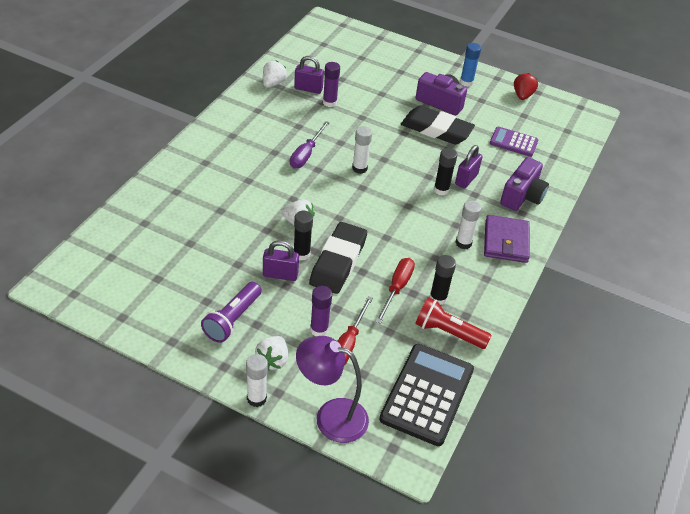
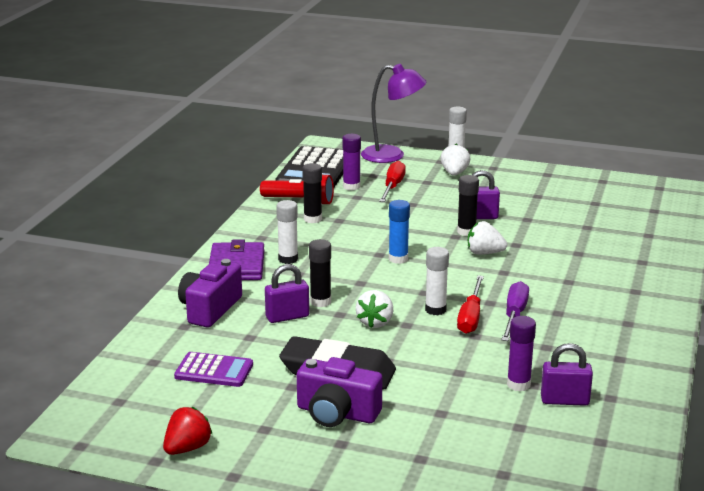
camera: 175 degrees right, 20 degrees down
(232, 319) = (505, 188): purple flashlight -> none
(273, 83) = (626, 400): white strawberry -> white strawberry (375, 322)
(319, 330) = (423, 191): purple glue stick -> purple glue stick (351, 187)
(338, 262) = (425, 231): black eraser -> none
(397, 288) = (356, 220): red screwdriver -> red screwdriver (470, 317)
(466, 82) = (293, 456): blue glue stick -> blue glue stick (398, 259)
(466, 179) = (287, 317): purple padlock -> purple padlock turned 45 degrees clockwise
(522, 95) = (187, 448): red strawberry -> red strawberry turned 150 degrees counterclockwise

